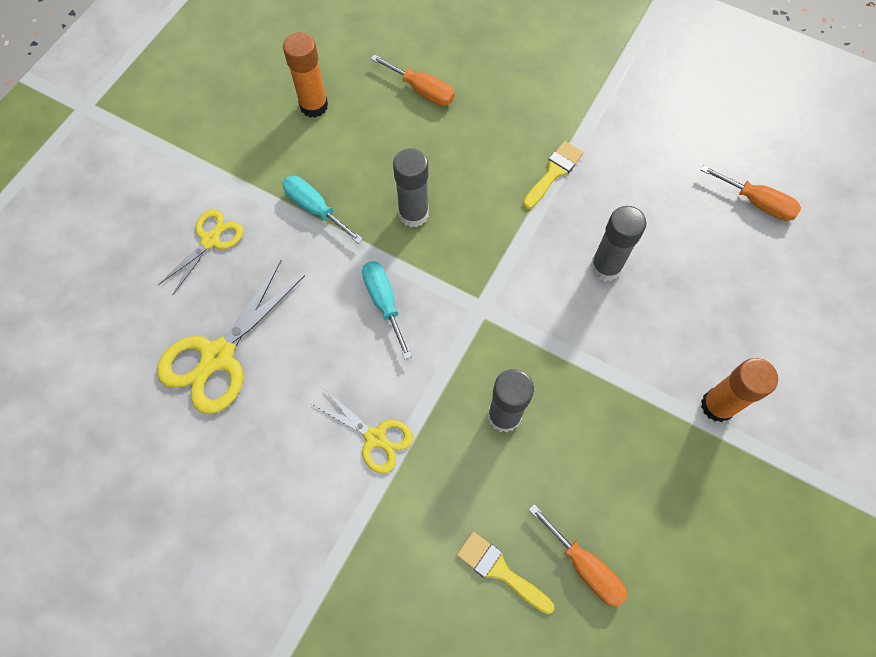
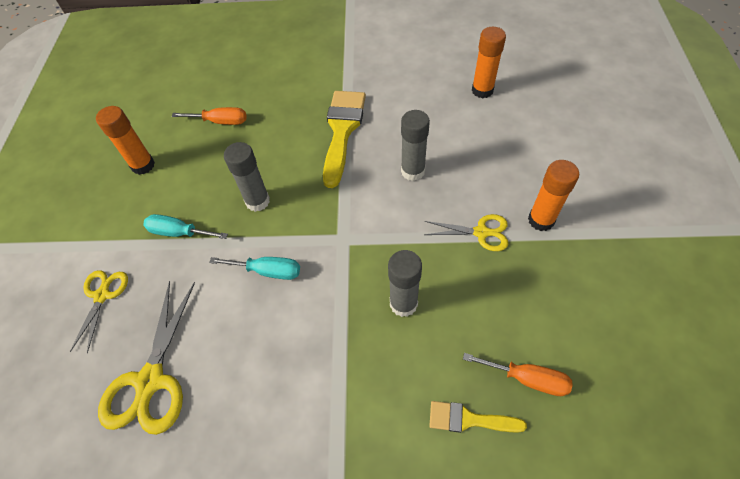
camera: 25 degrees left, 10 degrees down
(375, 437) = (315, 373): yellow scissors -> yellow scissors (481, 232)
(384, 302) = (268, 271): turquoise screwdriver -> turquoise screwdriver turned 150 degrees clockwise
(554, 172) = (342, 131): yellow brush -> yellow brush, size x1.83
(757, 202) = (482, 90): orange screwdriver -> orange glue stick

